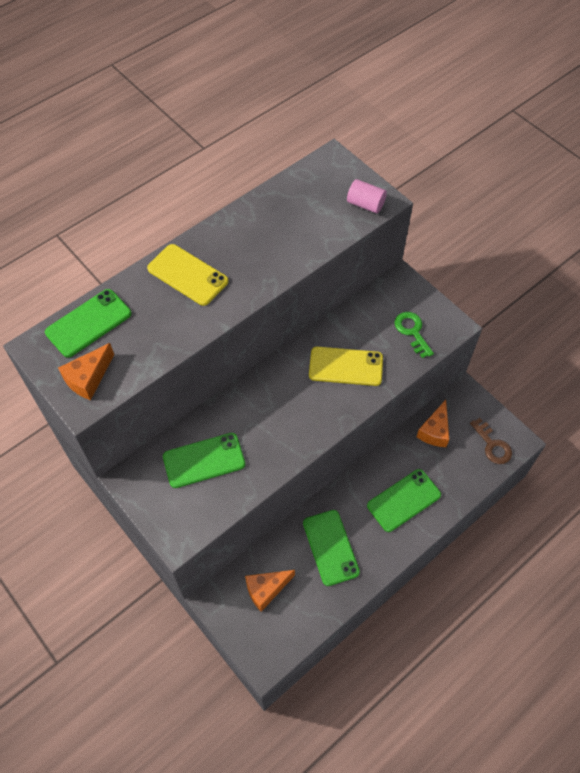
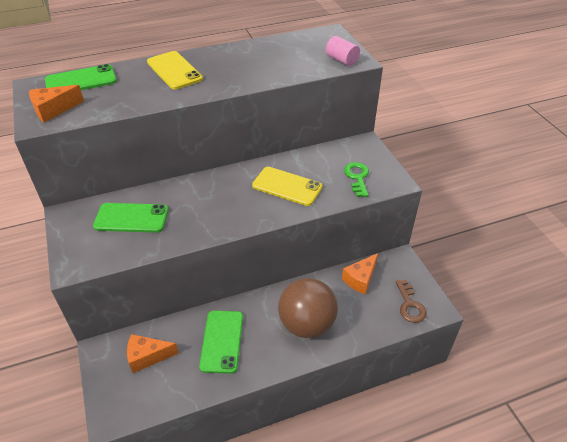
camera: 20 degrees right, 15 degrees down
(404, 500) = (306, 324): green phone -> brown ball

